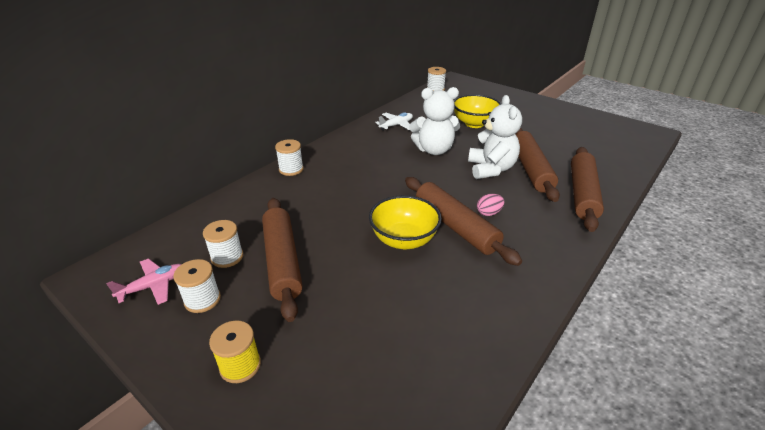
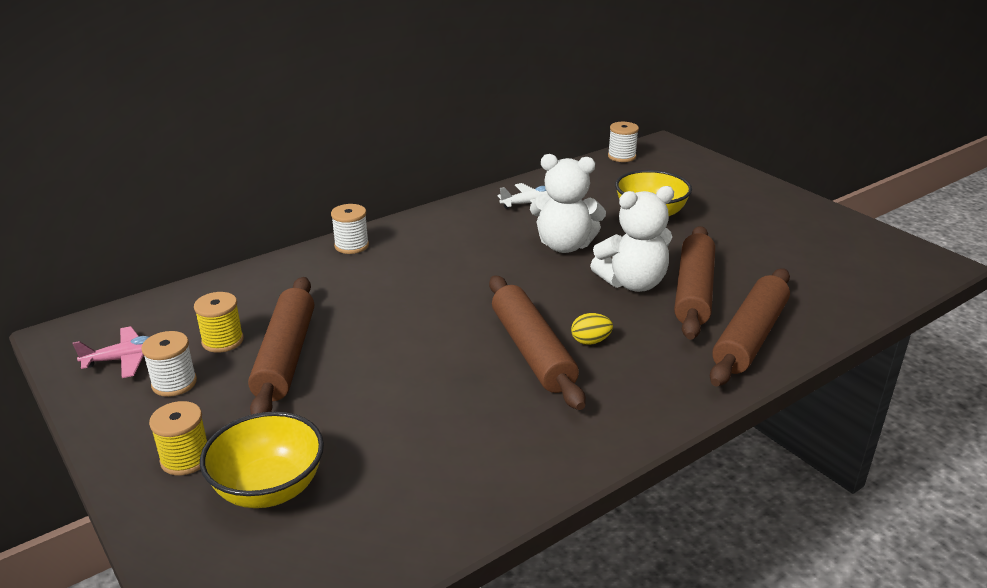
camera: 15 degrees right, 5 degrees down
(227, 257) = (223, 341): white spool -> yellow spool
(404, 240) = (452, 356): yellow bowl -> yellow bowl (269, 488)
(488, 213) = (590, 341): pink egg -> yellow egg
(491, 169) = (632, 283): white teddy bear -> white teddy bear turned 60 degrees clockwise

